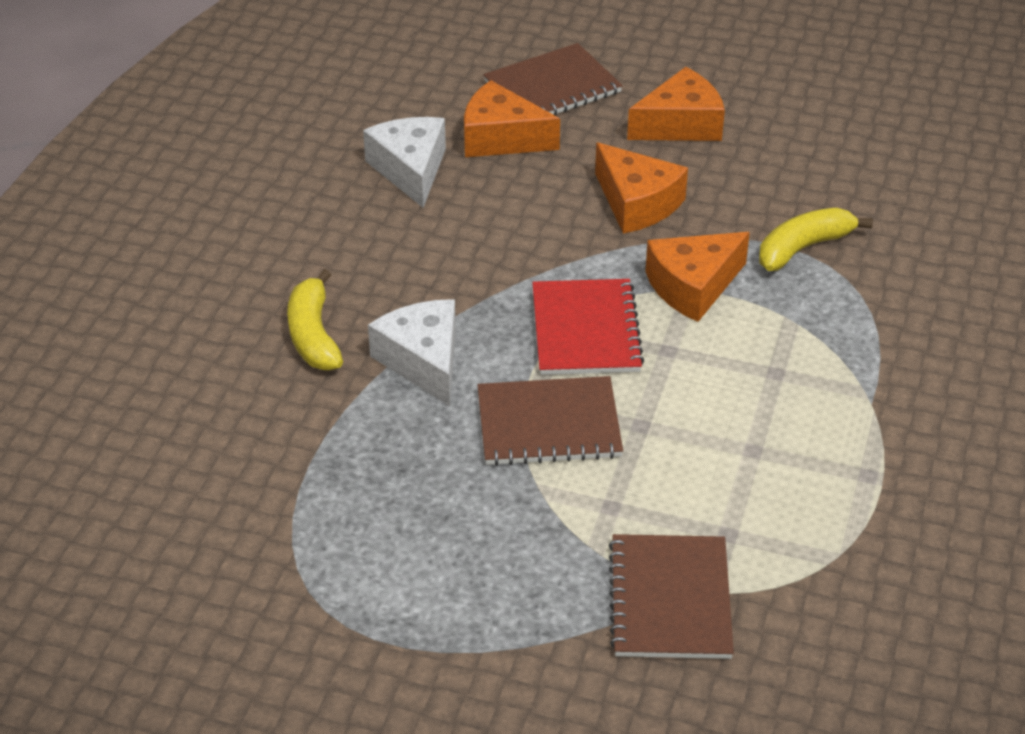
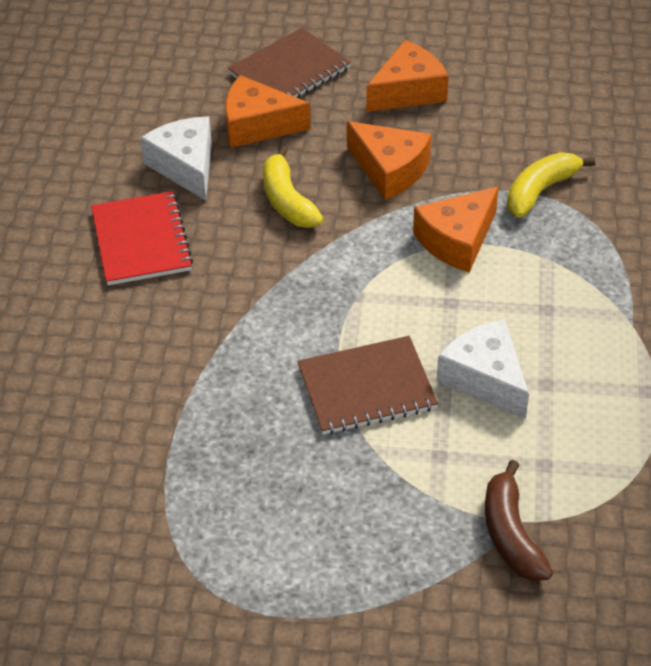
camera: 10 degrees left, 5 degrees up
(313, 335) = (140, 335): yellow banana -> yellow banana (287, 200)
(423, 361) = (243, 345): white cheese -> white cheese (485, 378)
(586, 330) = (376, 295): red notebook -> red notebook (141, 241)
(670, 599) = (511, 534): brown notebook -> brown banana

